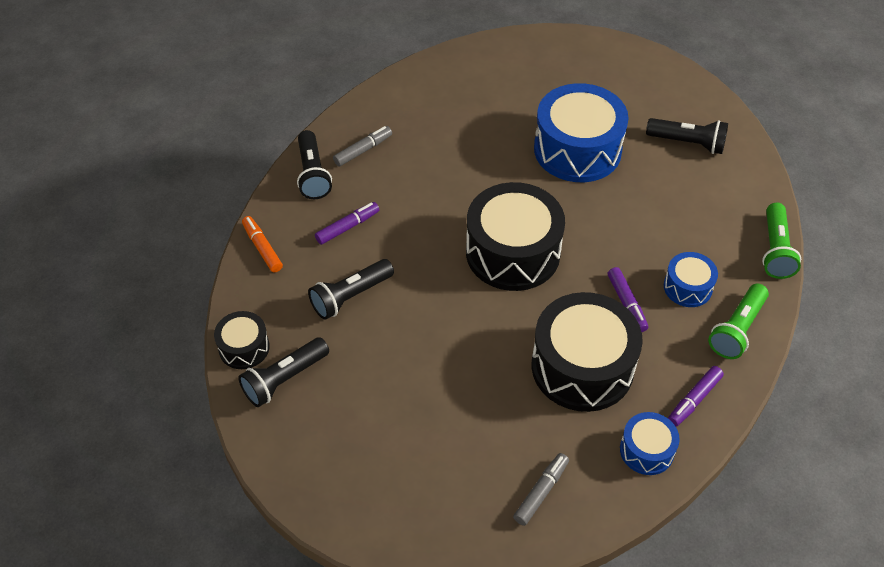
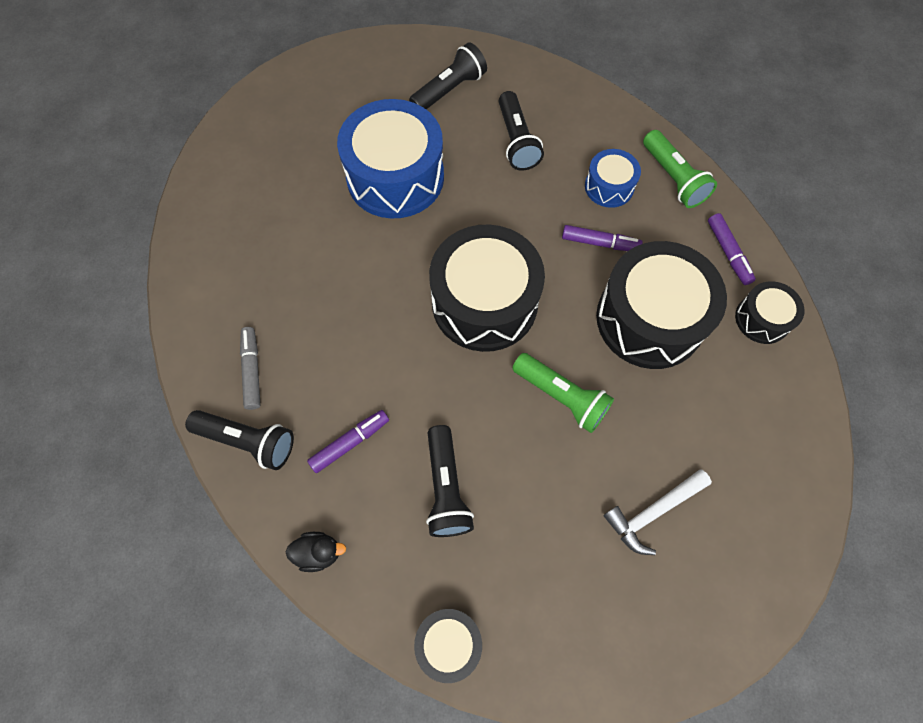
camera: 60 degrees left, 15 degrees up
(262, 248) = (319, 552): orange marker -> black duck
(284, 379) = (517, 617): black flashlight -> black flashlight (516, 141)
(347, 227) = (350, 443): purple marker -> purple marker turned 60 degrees clockwise
(415, 434) = (653, 512): none -> white hammer
(541, 492) = (768, 431): grey marker -> none
(646, 450) = (762, 319): blue drum -> black drum
(775, 250) = (607, 102): green flashlight -> green flashlight (562, 397)

